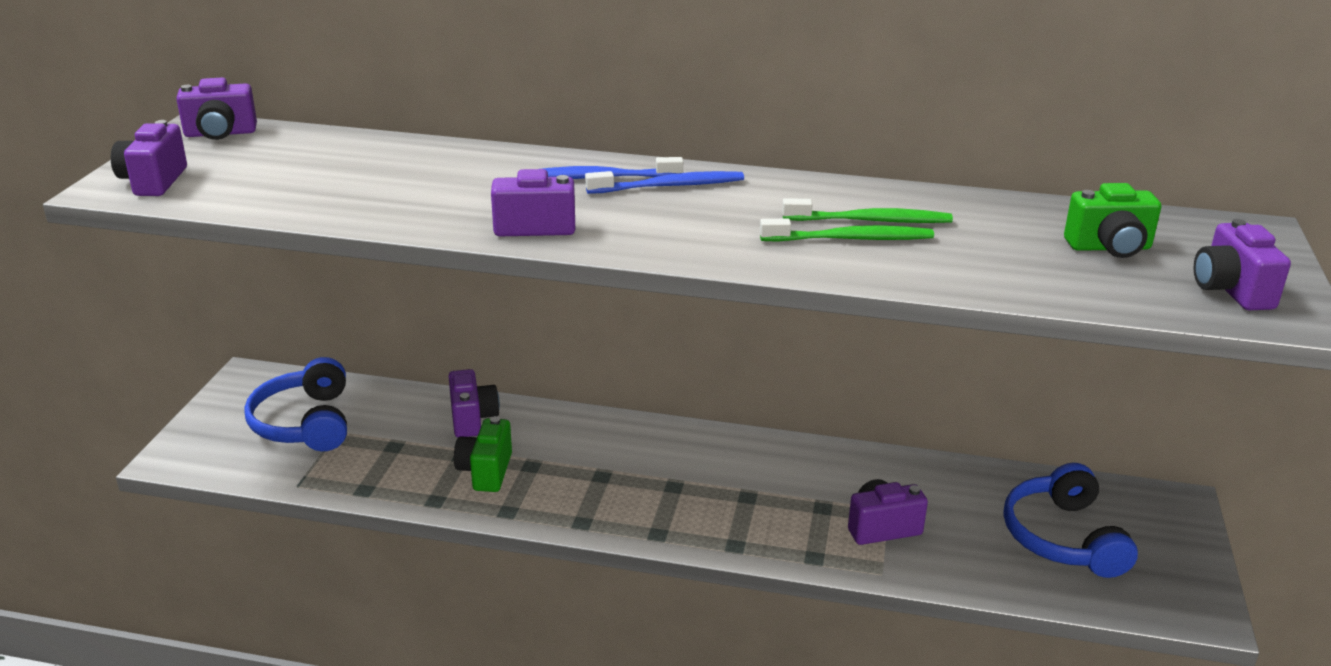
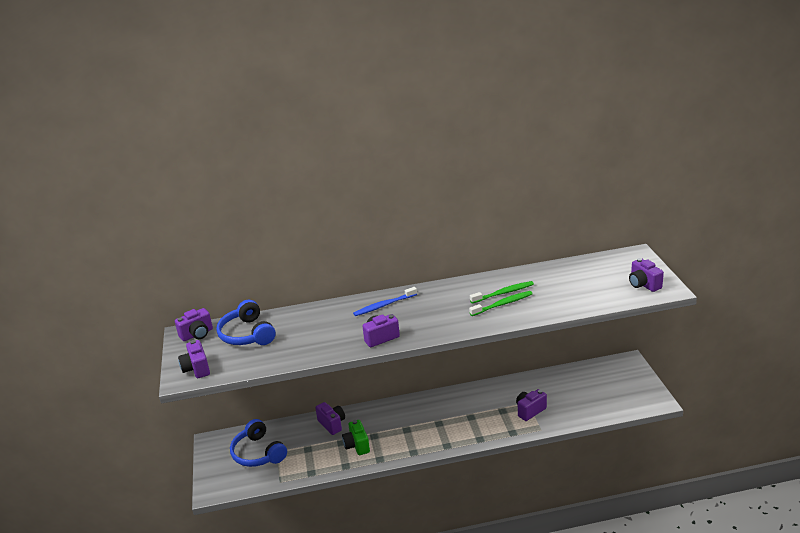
camera: 20 degrees left, 0 degrees up
(668, 186) = (415, 301): blue toothbrush -> none
(1063, 538) = (597, 390): blue headphones -> blue headphones (247, 334)
(1109, 248) = (594, 278): green camera -> none

